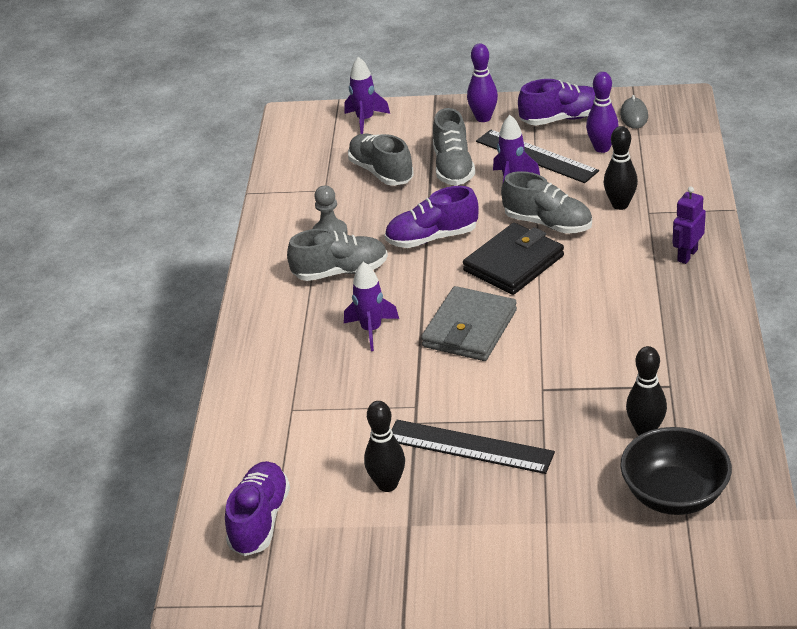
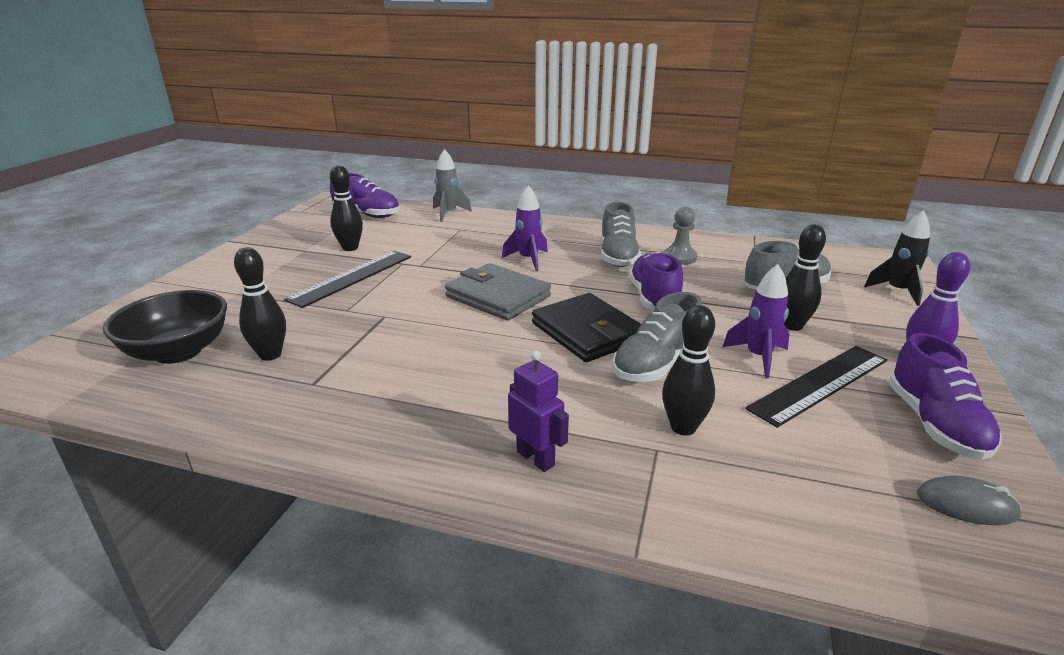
camera: 100 degrees right, 10 degrees down
(235, 438) = (448, 213): none -> grey rocket
(365, 120) = (897, 291): purple rocket -> black rocket
(453, 167) = (792, 326): grey shoe -> black bowling pin
(602, 148) = (845, 444): purple bowling pin -> none

